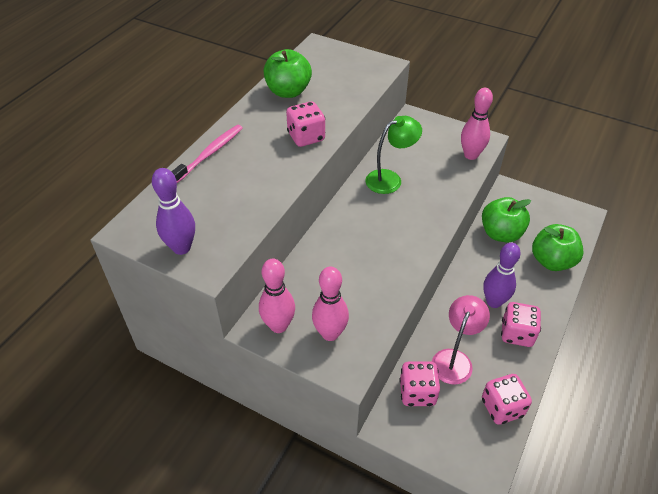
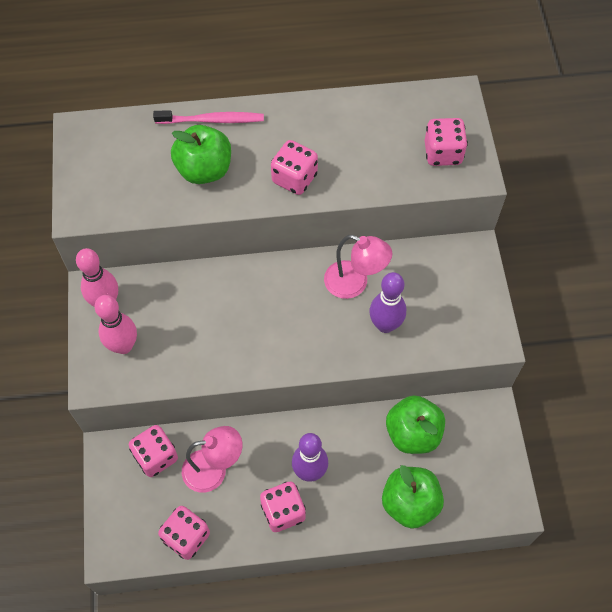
camera: 55 degrees right, 15 degrees up
(181, 248) = (86, 179): purple bowling pin -> purple bowling pin (385, 325)
(288, 91) = (352, 120): green apple -> green apple (204, 170)
(355, 69) = (442, 153): none -> pink dice
(390, 179) = (354, 284): green lamp -> pink lamp
(471, 155) = (455, 339): pink bowling pin -> none

